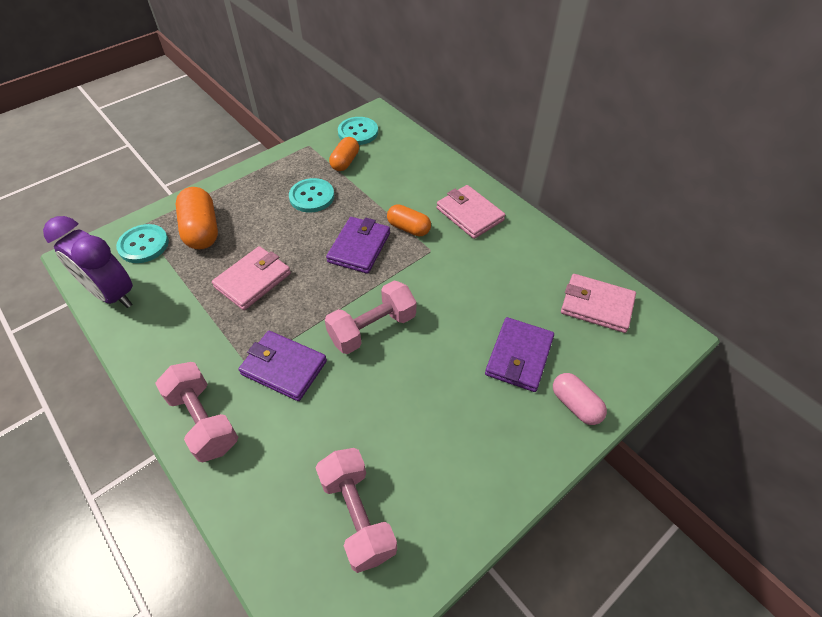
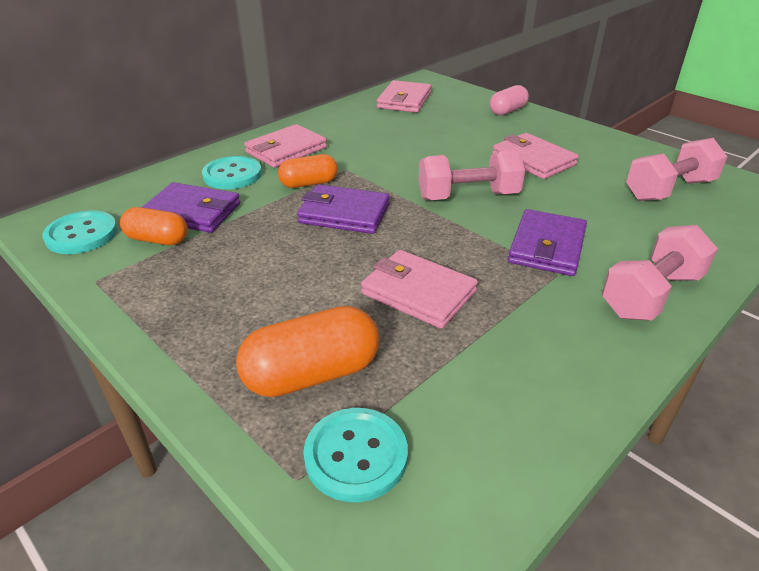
camera: 95 degrees left, 15 degrees down
(112, 294) = (493, 465): purple clock -> none
(312, 197) = (237, 262): turquoise button -> turquoise button (232, 175)
(372, 328) = (468, 196): pink dumbbell -> pink dumbbell turned 60 degrees counterclockwise
(408, 228) = (309, 183): orange capsule -> orange capsule turned 45 degrees clockwise
(439, 398) = (533, 160): none -> pink wallet
(519, 356) = (471, 129): purple wallet -> purple wallet (192, 212)

